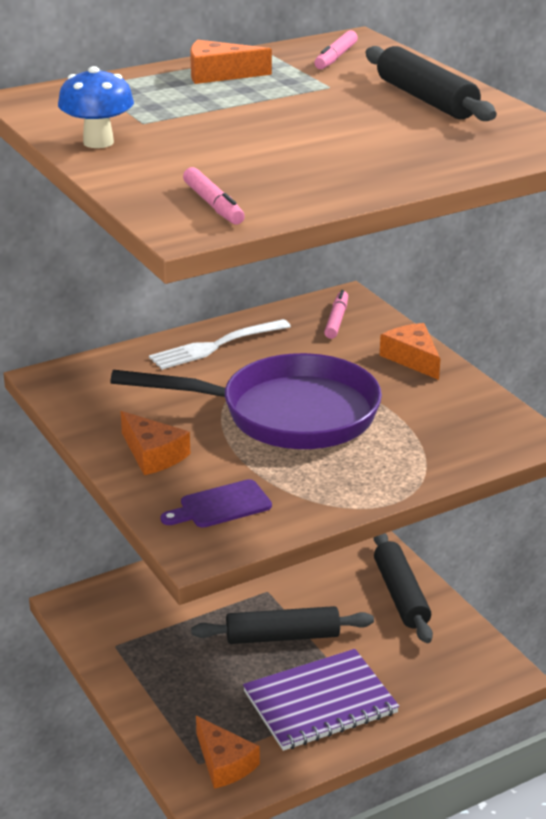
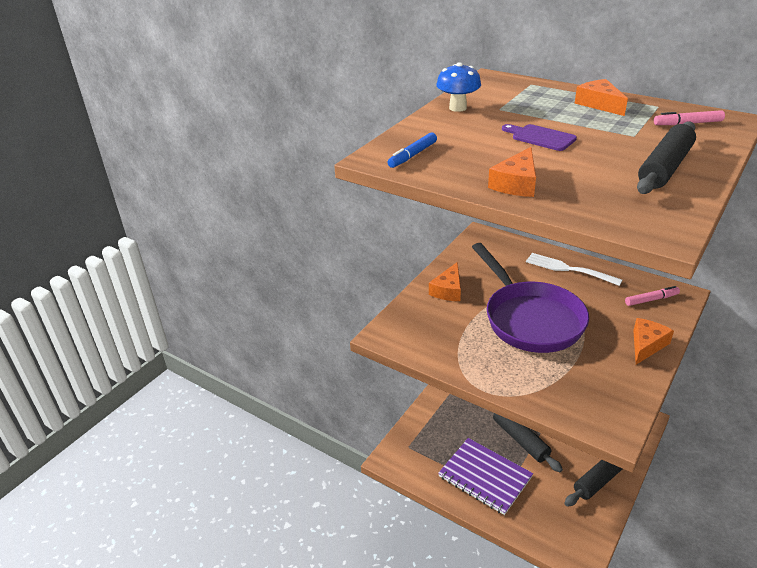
camera: 65 degrees right, 5 degrees up
(213, 205) = (413, 155): pink marker -> blue marker
(220, 506) = (424, 328): purple cutting board -> purple cutting board (540, 137)
(224, 763) = (415, 456): orange cheese -> orange cheese (516, 183)

